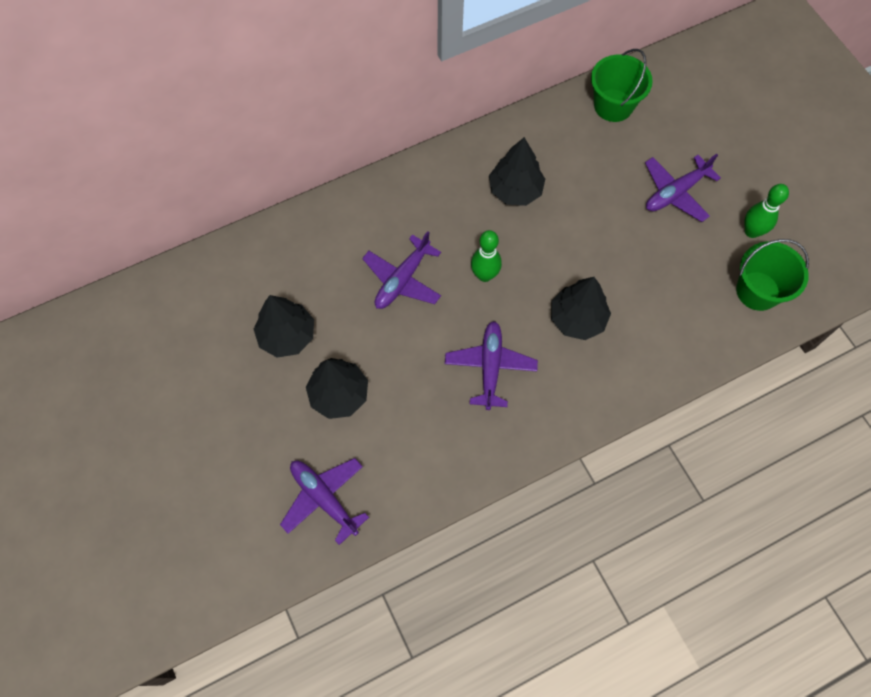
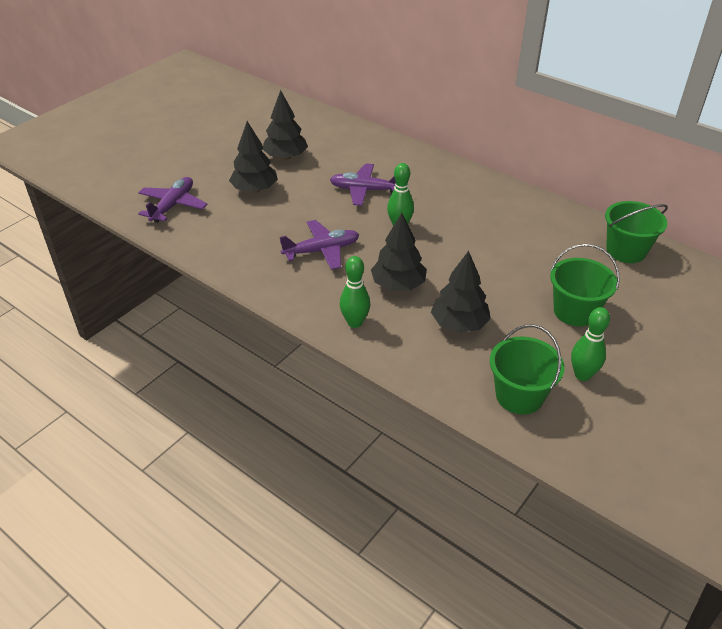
camera: 65 degrees right, 25 degrees down
(515, 190) = (489, 221): black tree -> black tree (459, 324)
(615, 381) = (355, 322): none -> green bowling pin
(675, 193) = (575, 311): purple plane -> green bucket

